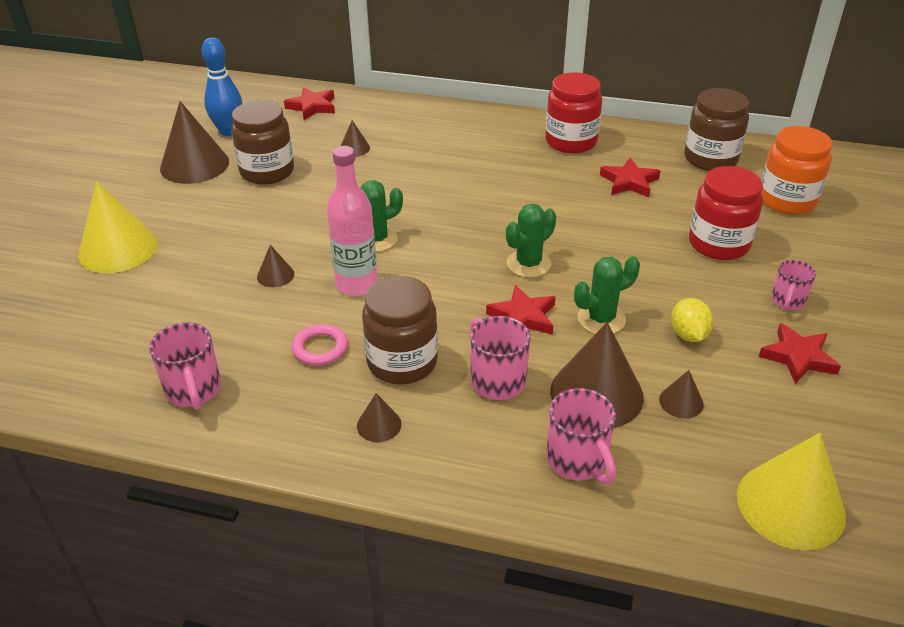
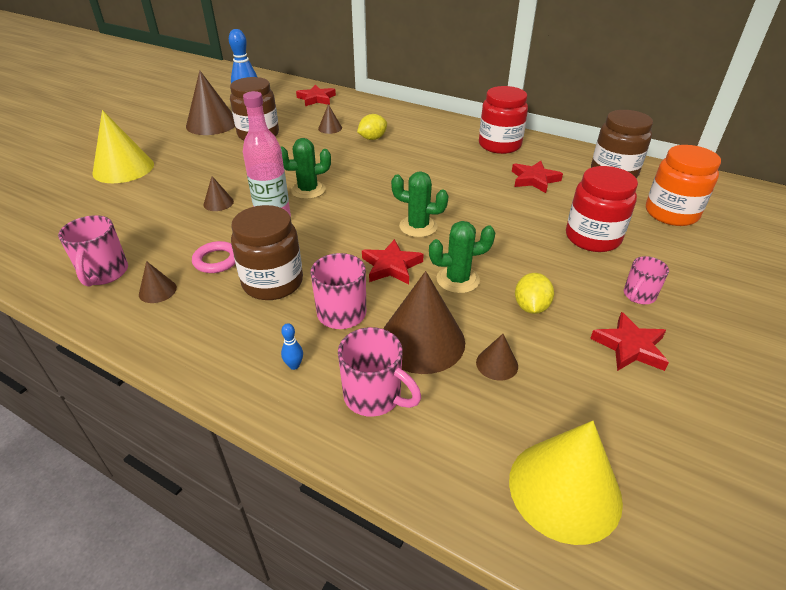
camera: 15 degrees right, 0 degrees up
(379, 425) = (224, 328): brown cone -> brown cone (157, 291)
(416, 155) = (372, 138): none -> yellow lemon
(479, 448) = (294, 365): none -> blue bowling pin
(528, 264) = (418, 227): green cactus -> green cactus turned 45 degrees clockwise
(578, 461) = (374, 396): pink mug -> pink mug turned 45 degrees counterclockwise

